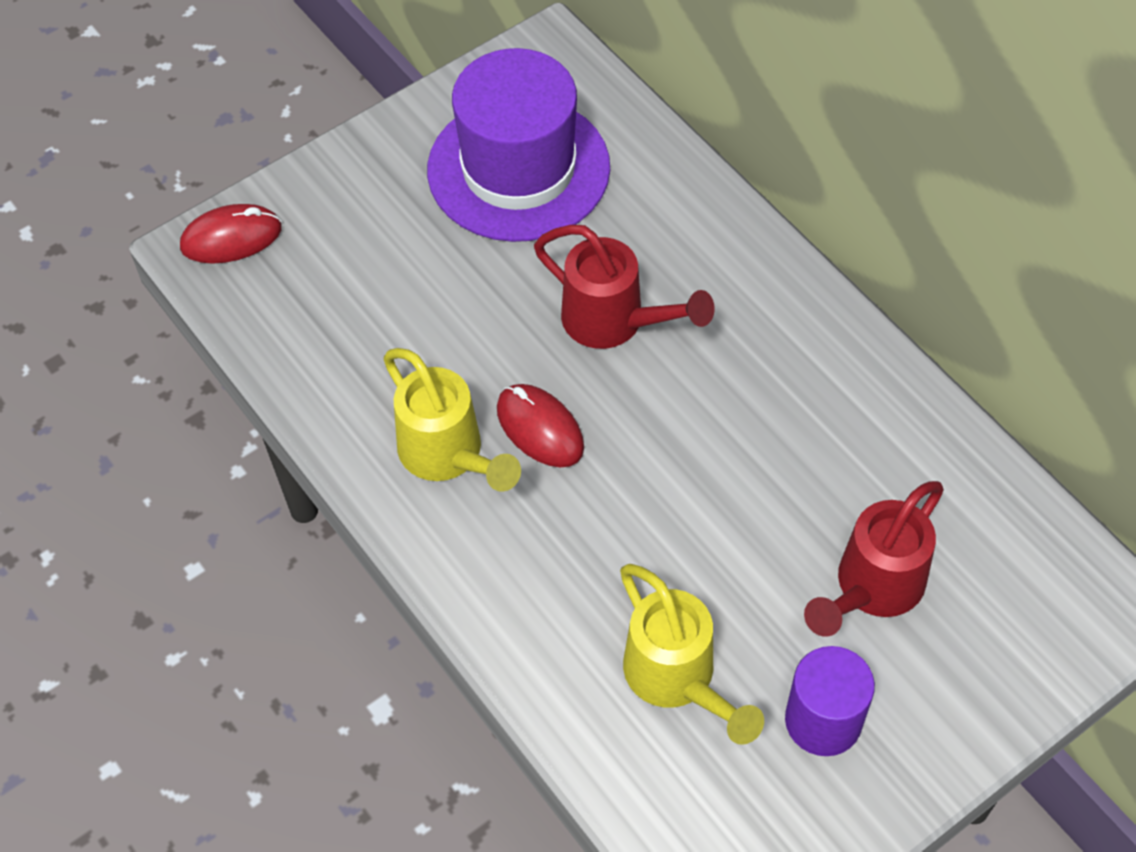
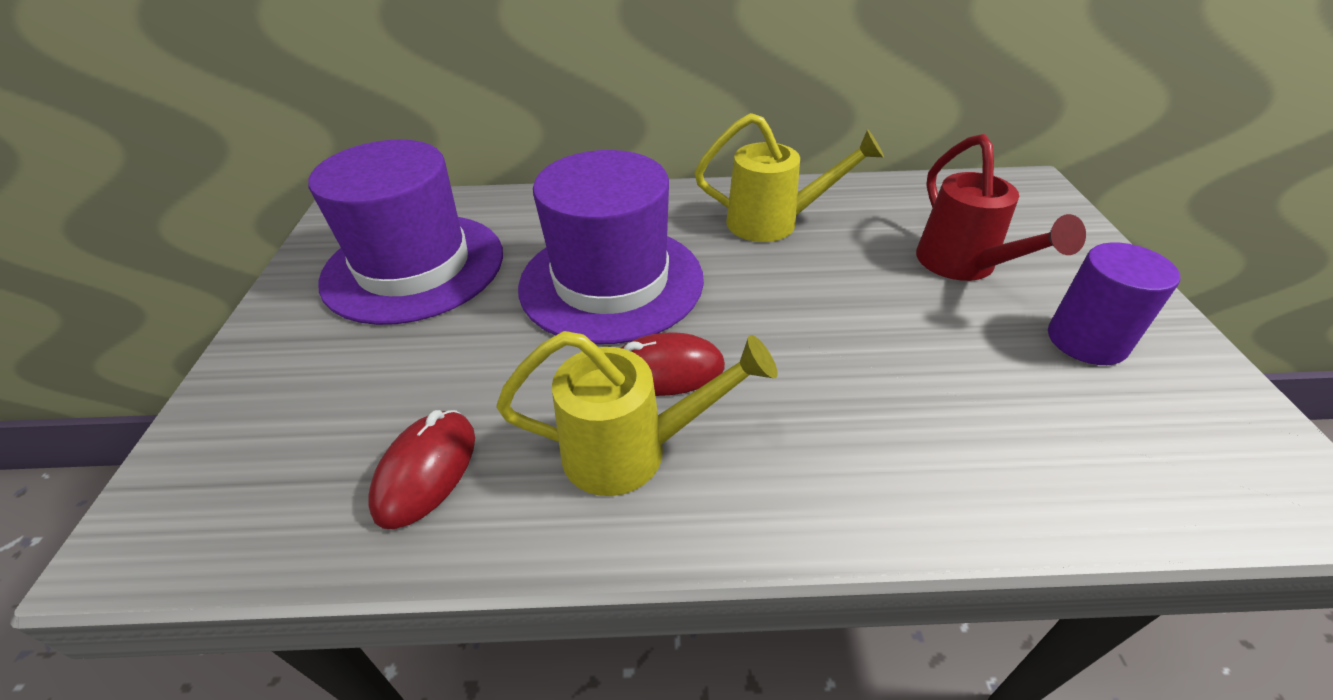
camera: 55 degrees left, 15 degrees down
(231, 238) = (170, 499): red mouse -> red mouse (426, 471)
(615, 323) = (611, 282): red watering can -> purple hat
(678, 680) = (1008, 408): yellow watering can -> yellow watering can (775, 223)

